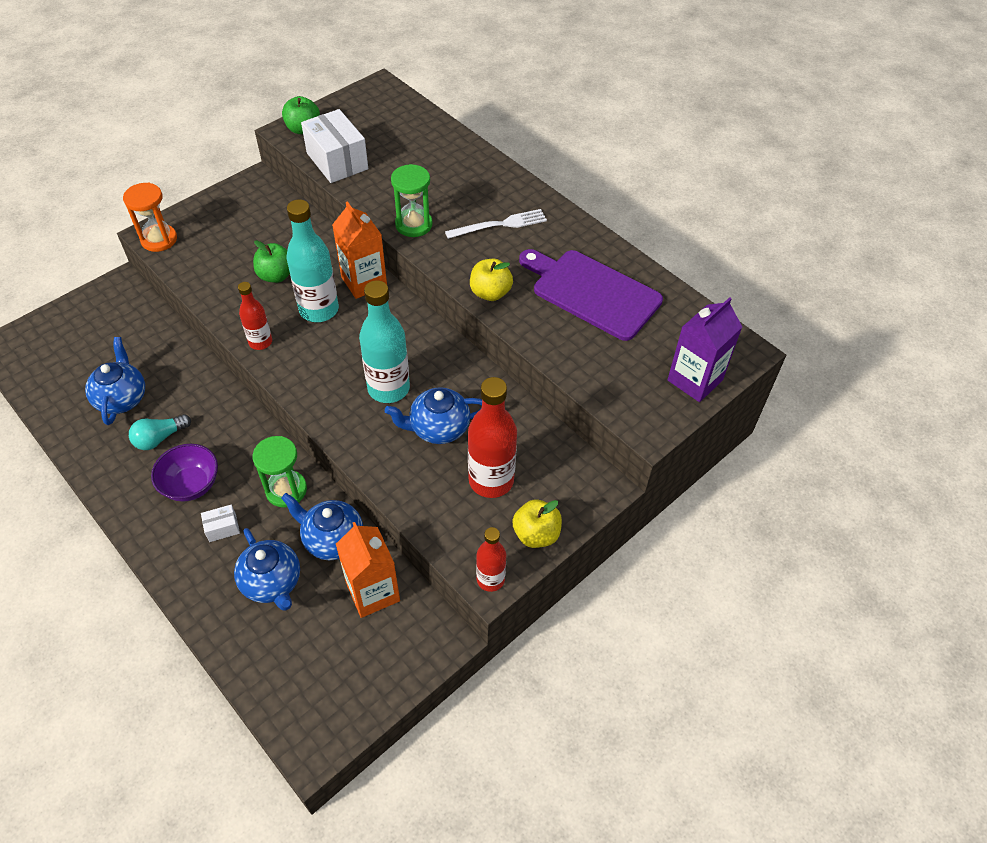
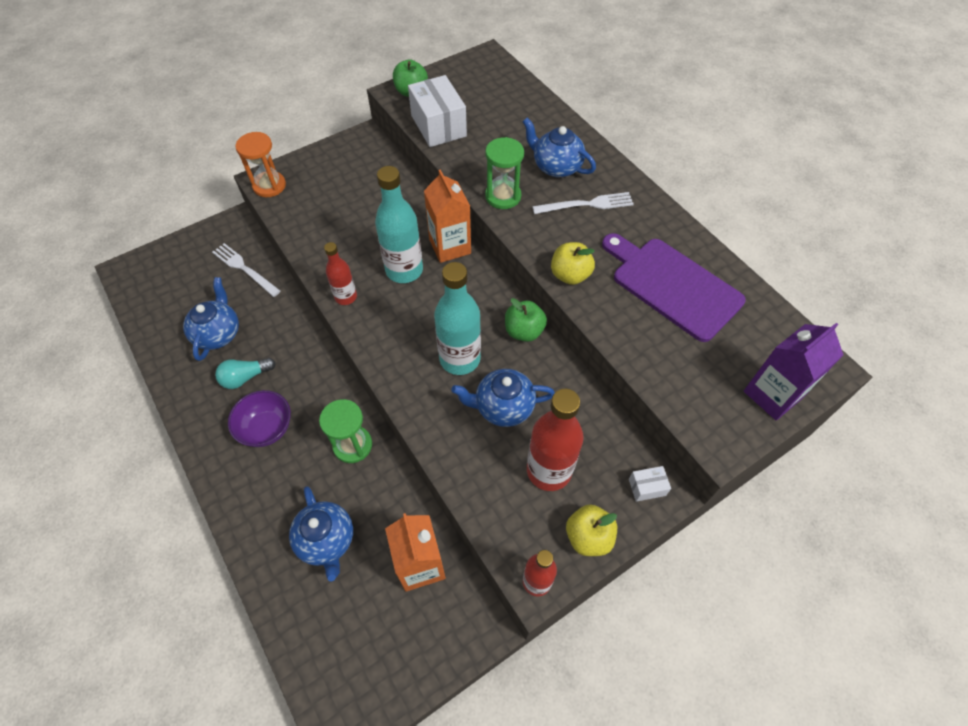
camera: 10 degrees right, 5 degrees up
(140, 330) = (245, 269): none -> white fork
(222, 528) = (288, 477): white box -> white box (647, 487)
(276, 275) = (369, 232): green apple -> green apple (524, 331)
(332, 539) = (389, 503): blue teapot -> blue teapot (556, 167)

